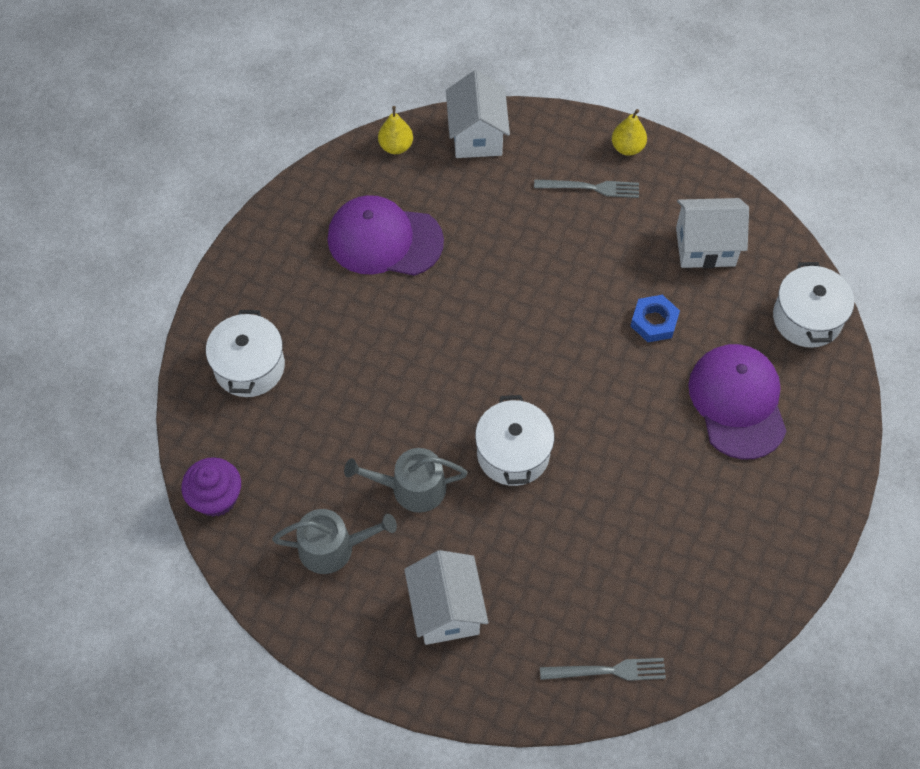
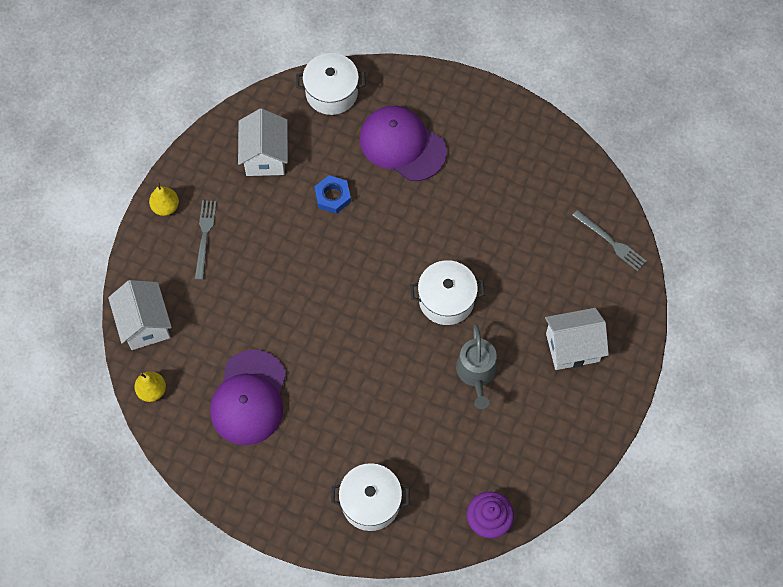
camera: 90 degrees left, 5 degrees up
(333, 547) = (527, 429): grey watering can -> none
(477, 136) = (145, 324): white house -> white house turned 75 degrees clockwise
(607, 671) = (611, 242): grey fork -> grey fork turned 135 degrees clockwise
(737, 402) = (402, 145): purple cap -> purple cap turned 45 degrees clockwise

